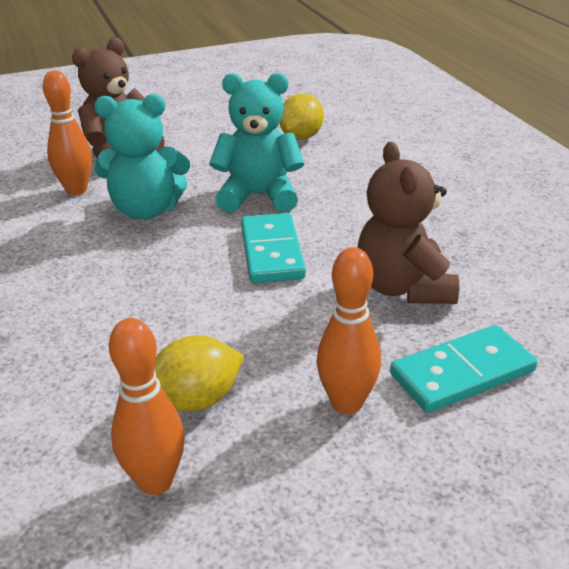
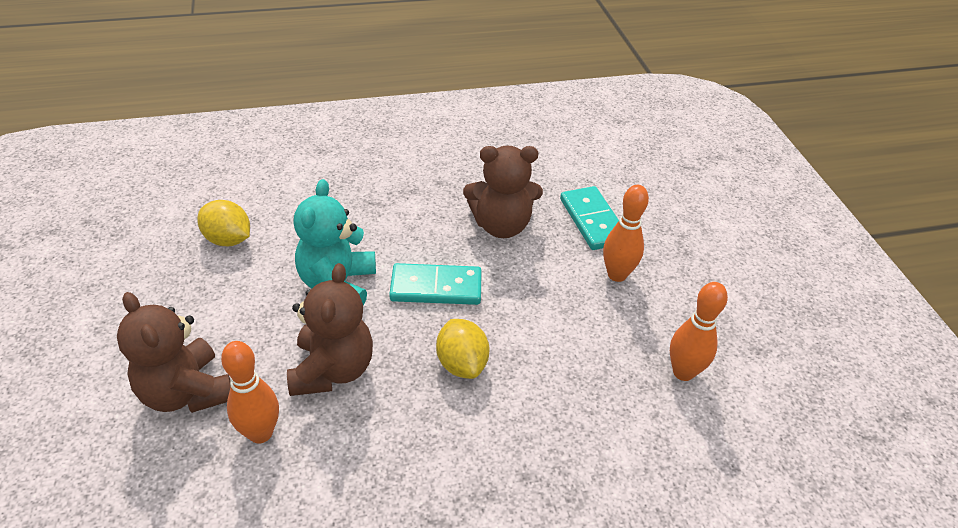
camera: 85 degrees left, 10 degrees up
(146, 210) = (332, 370): turquoise teddy bear -> brown teddy bear
(196, 400) = (610, 347): yellow lemon -> yellow lemon (462, 363)

